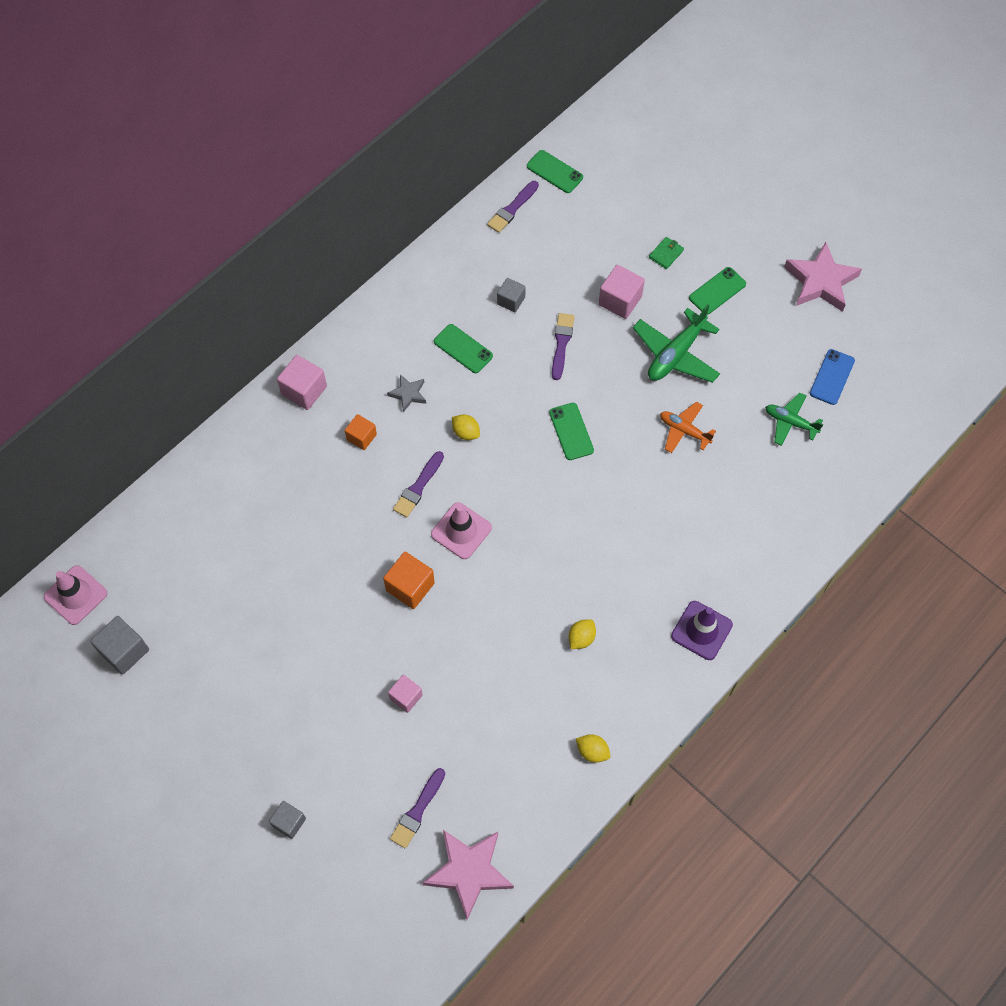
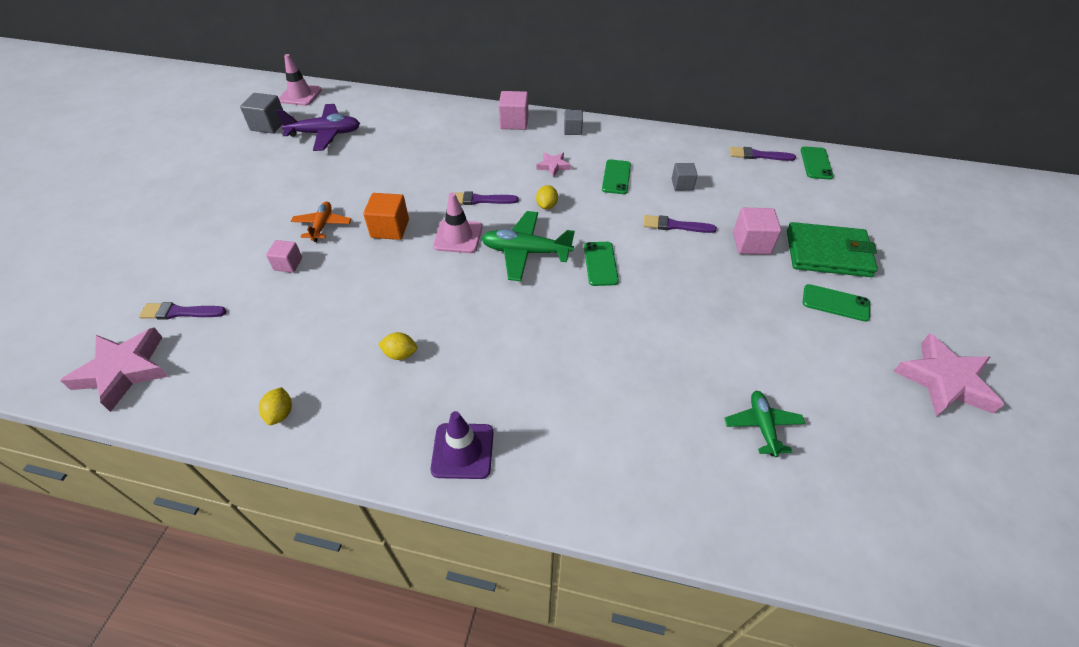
camera: 60 degrees right, 15 degrees down
(190, 593) = (325, 134): none -> purple plane
(289, 822) = (152, 244): grey cube -> grey cube (572, 130)
(361, 437) = (499, 159): orange cube -> none
(408, 394) = (553, 166): grey star -> pink star
(561, 343) = (675, 225): purple brush -> purple brush turned 150 degrees counterclockwise
(571, 431) = (600, 263): green phone -> green phone turned 45 degrees counterclockwise
(666, 254) = (828, 253): green wallet -> green wallet, size x2.49
(675, 354) = (741, 301): green plane -> green plane (525, 252)
(684, 430) = (671, 340): orange plane -> orange plane (322, 225)
(832, 377) = (852, 442): blue phone -> none

